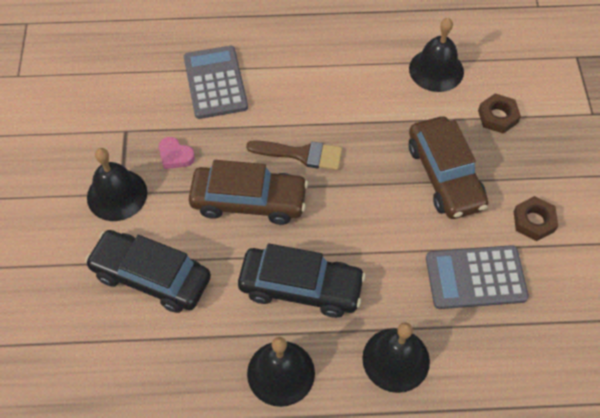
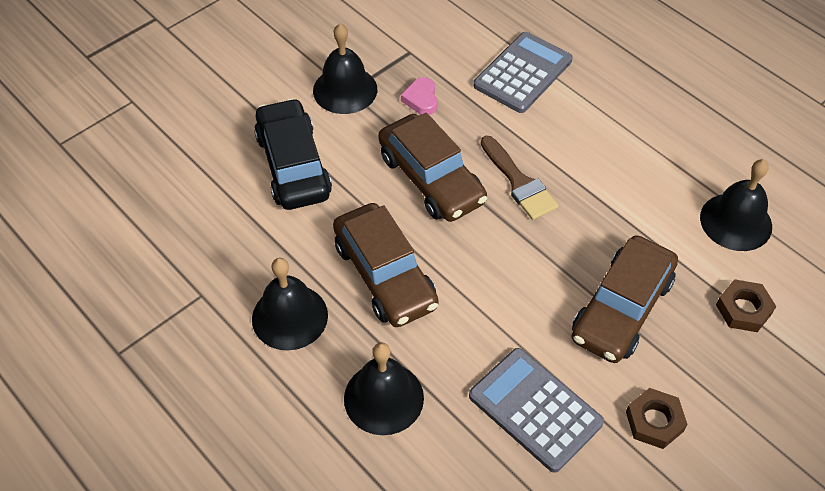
camera: 50 degrees right, 5 degrees down
(301, 287) = (385, 275): black car -> brown car

